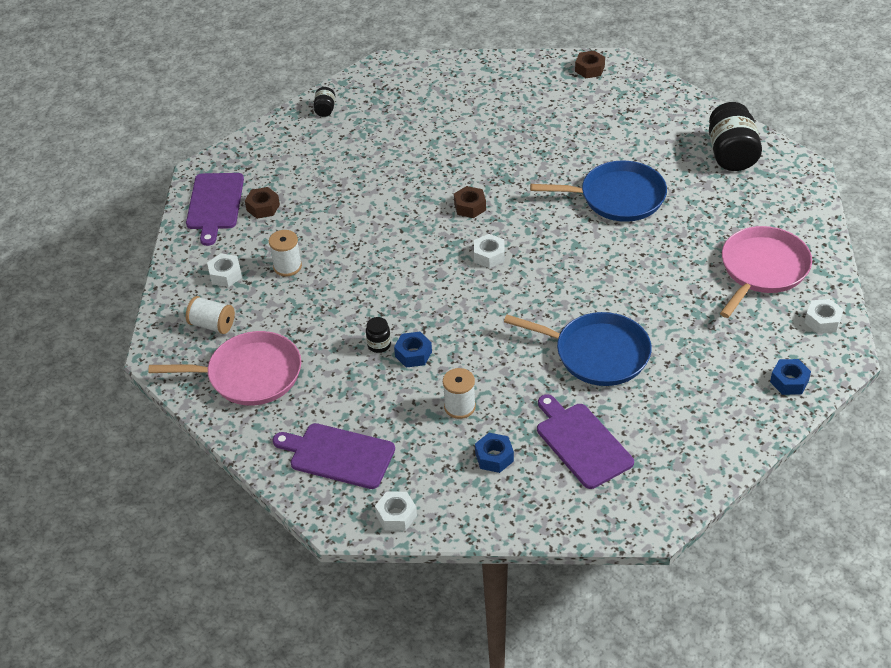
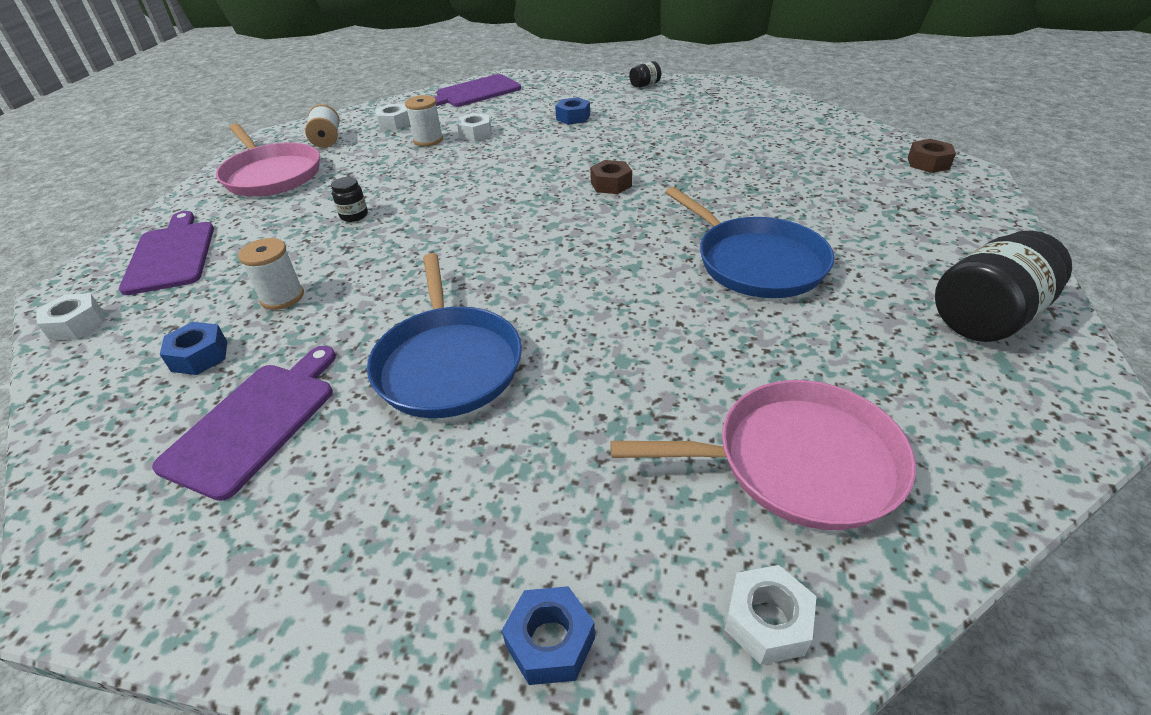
camera: 55 degrees right, 5 degrees down
(263, 207) = (492, 107): brown nut -> none
(413, 354) = (353, 238): blue nut -> blue nut (573, 117)
(489, 255) = (549, 221): white nut -> white nut (475, 134)

